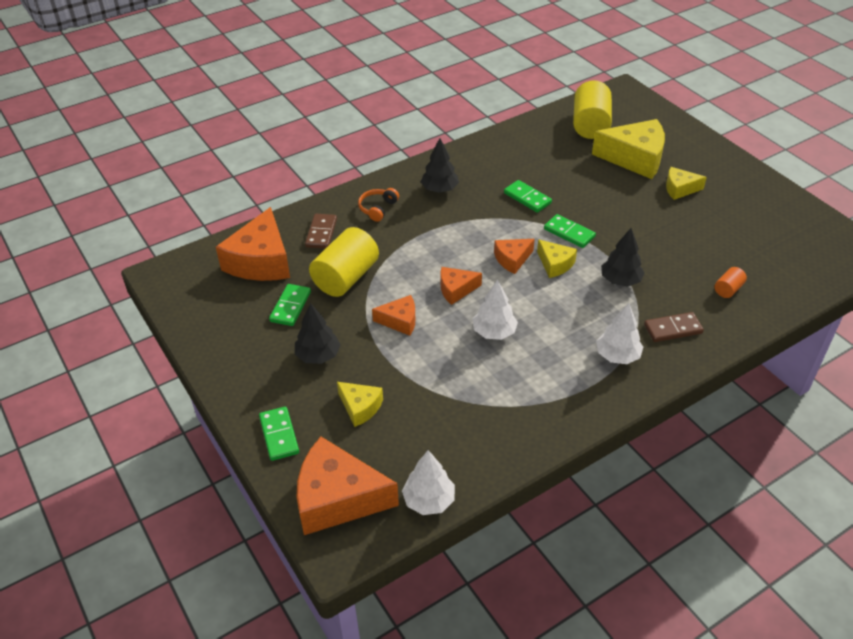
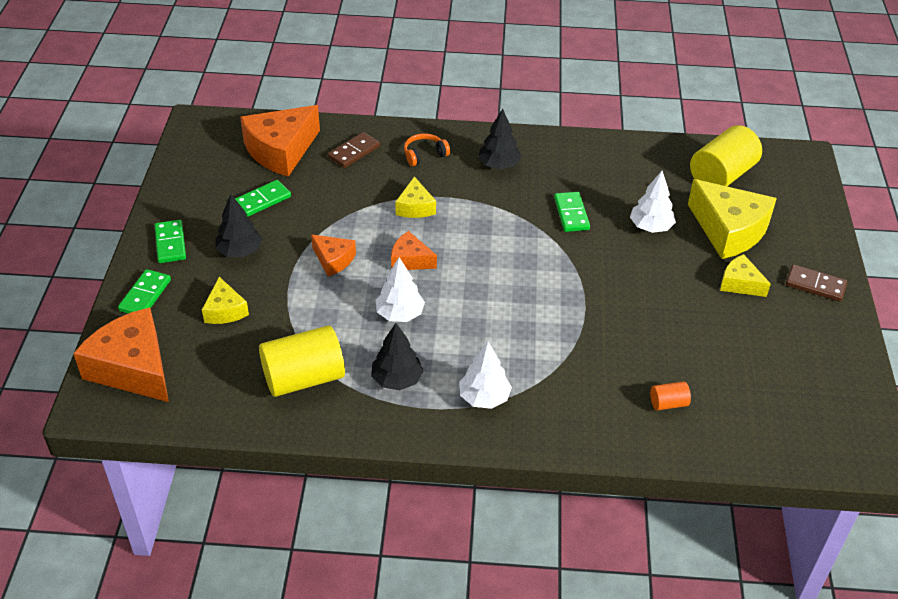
camera: 35 degrees right, 0 degrees up
(346, 277) = (331, 200): yellow cylinder -> yellow cylinder (303, 378)
(429, 500) = (194, 413): white tree -> white tree (650, 227)
(512, 259) = (490, 261): orange cheese -> none
(555, 264) = (525, 286): yellow cheese -> yellow cheese (415, 207)
(569, 233) = (573, 266): green domino -> green domino (170, 243)
(620, 280) = (569, 335): black tree -> black tree (397, 379)
(673, 329) = (566, 406): brown domino -> brown domino (815, 285)

